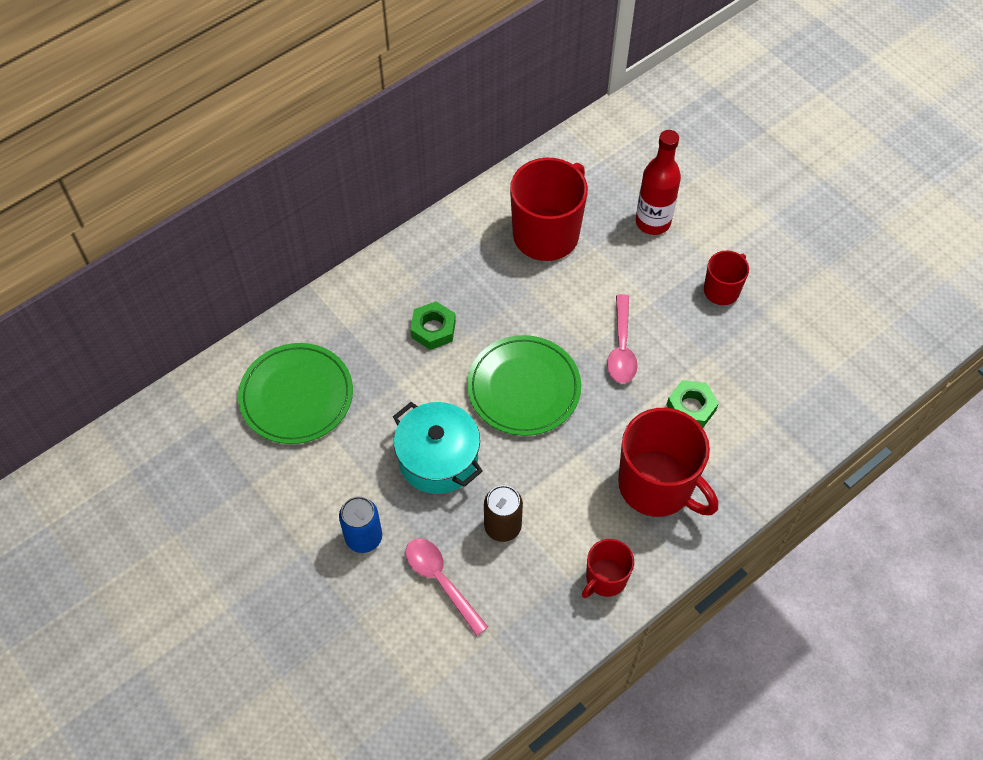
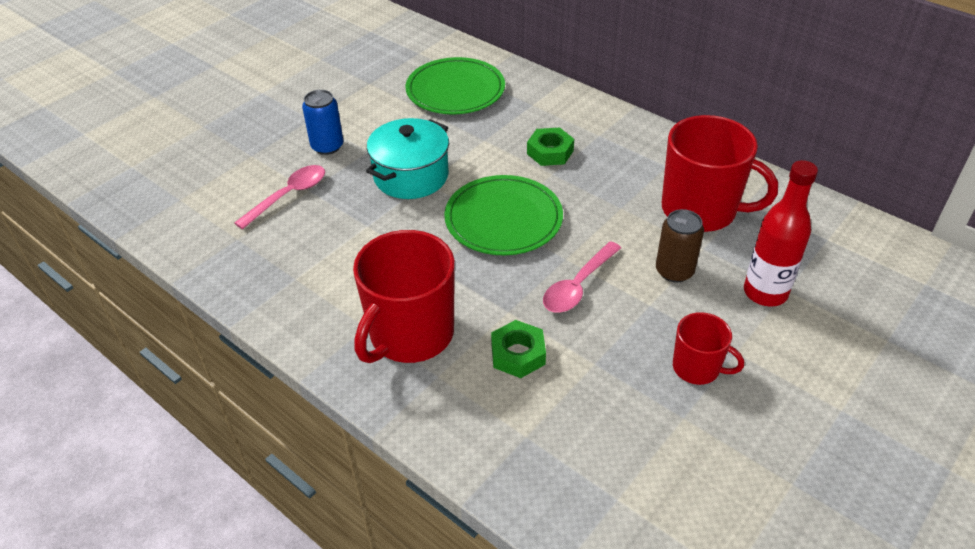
camera: 80 degrees right, 15 degrees down
(502, 526) = (347, 226): brown can -> brown can (674, 271)
(605, 578) = (296, 305): red mug -> none
(621, 347) = (578, 285): pink spoon -> pink spoon turned 45 degrees counterclockwise

